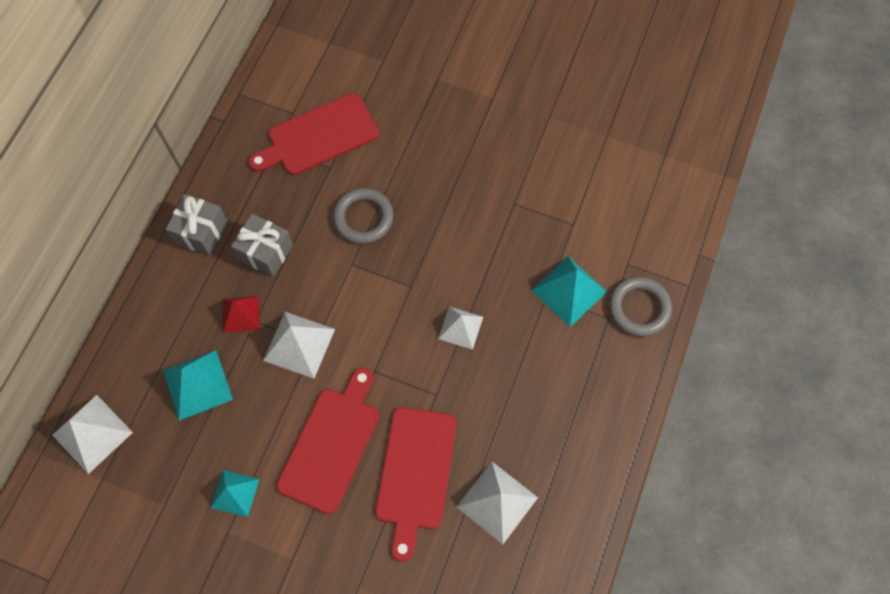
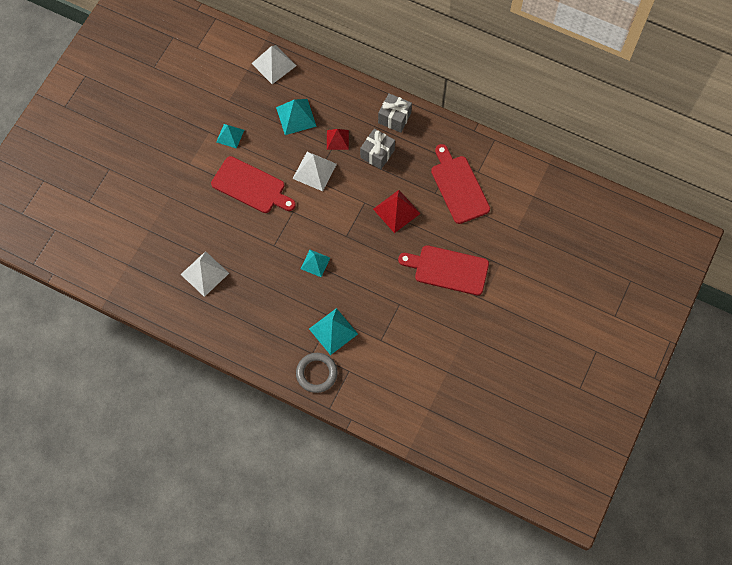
camera: 95 degrees right, 0 degrees up
(363, 218) = (396, 211): grey ring -> red pyramid
(415, 473) = (227, 230): red cutting board -> red cutting board (448, 269)
(460, 327) = (315, 263): white pyramid -> turquoise pyramid

